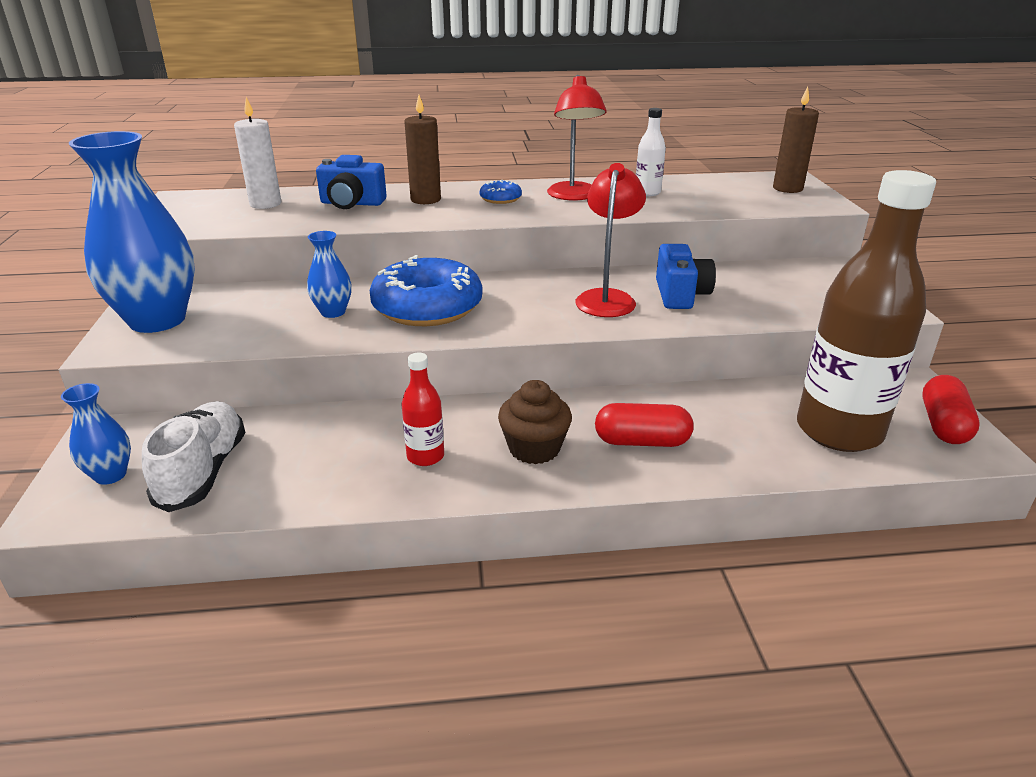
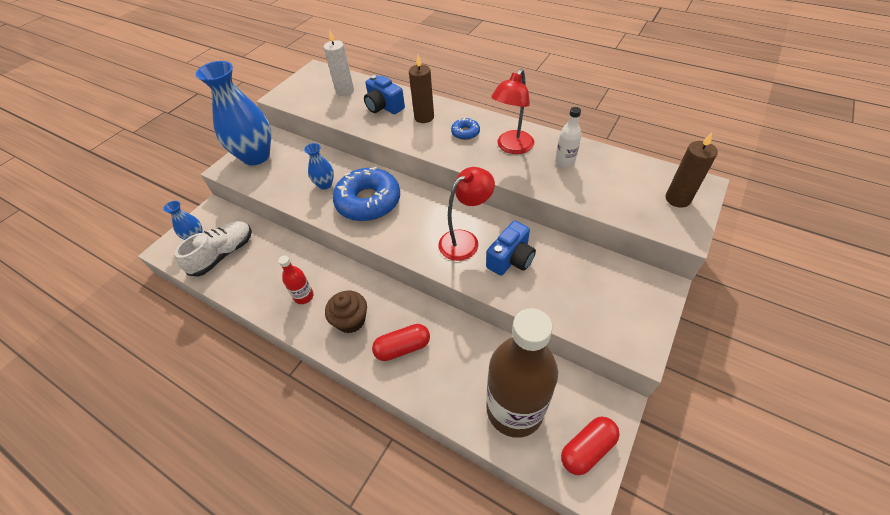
camera: 40 degrees right, 20 degrees up
(642, 441) = (402, 348): red capsule -> red capsule turned 60 degrees counterclockwise

